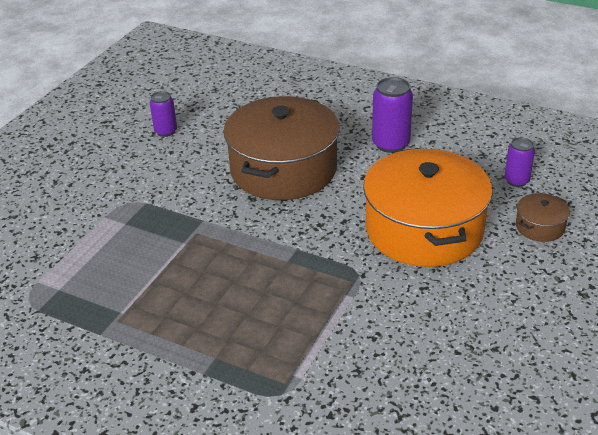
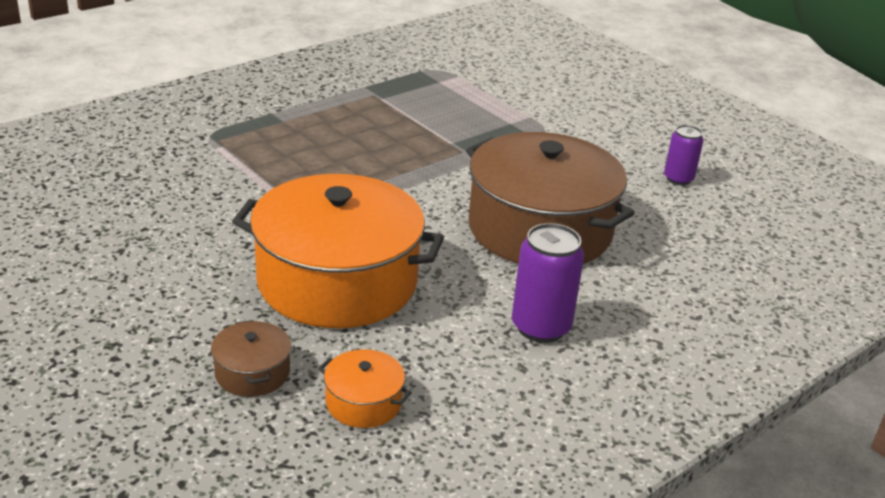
camera: 110 degrees right, 5 degrees down
(516, 180) = (363, 402): purple can -> orange pot

